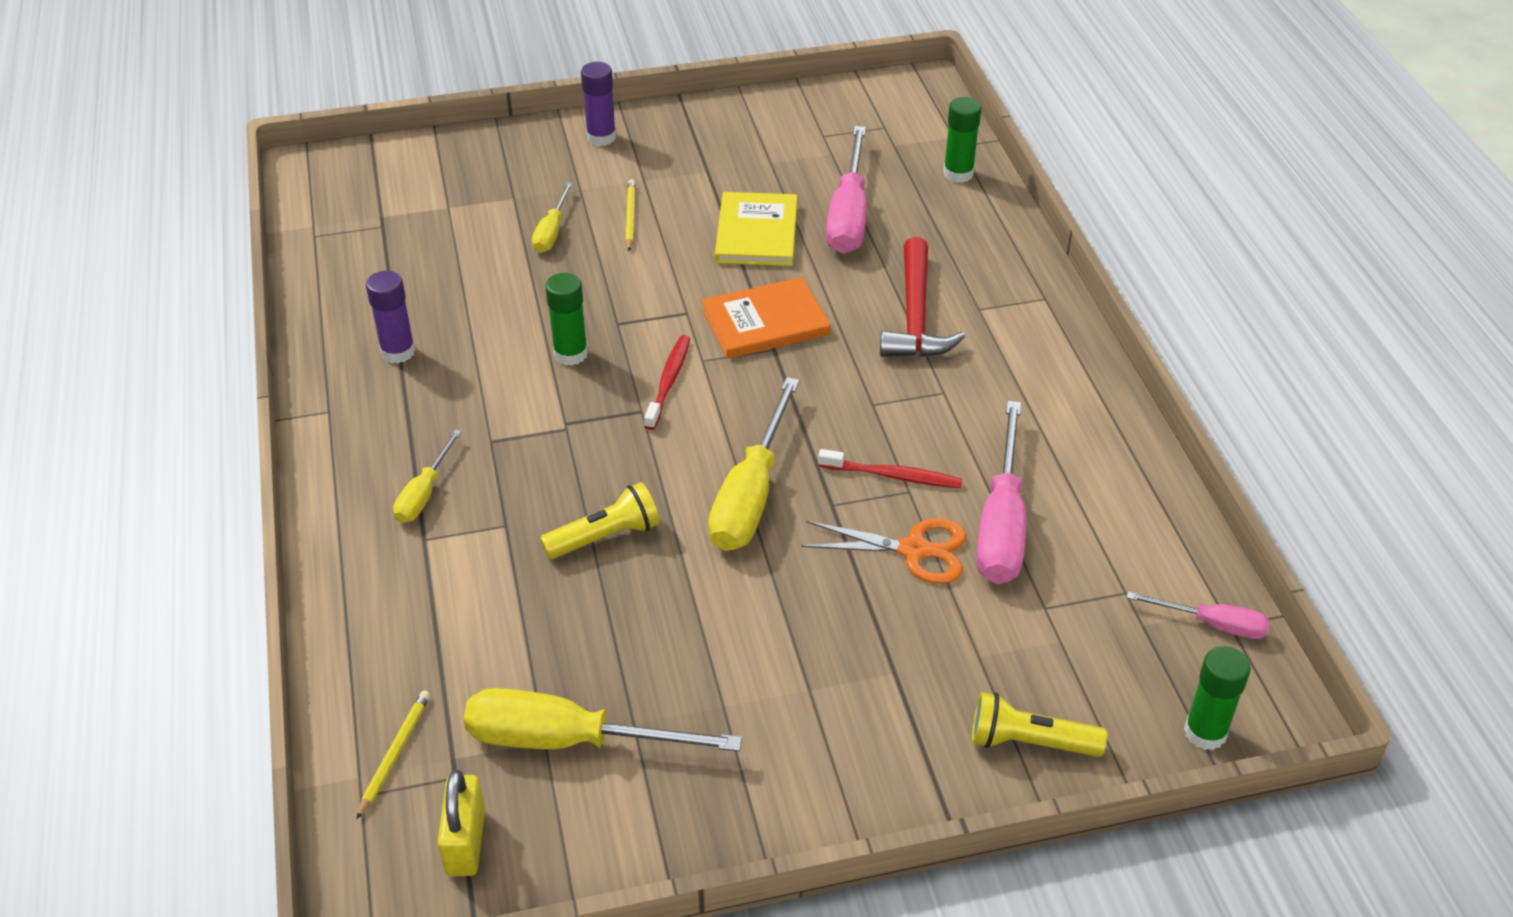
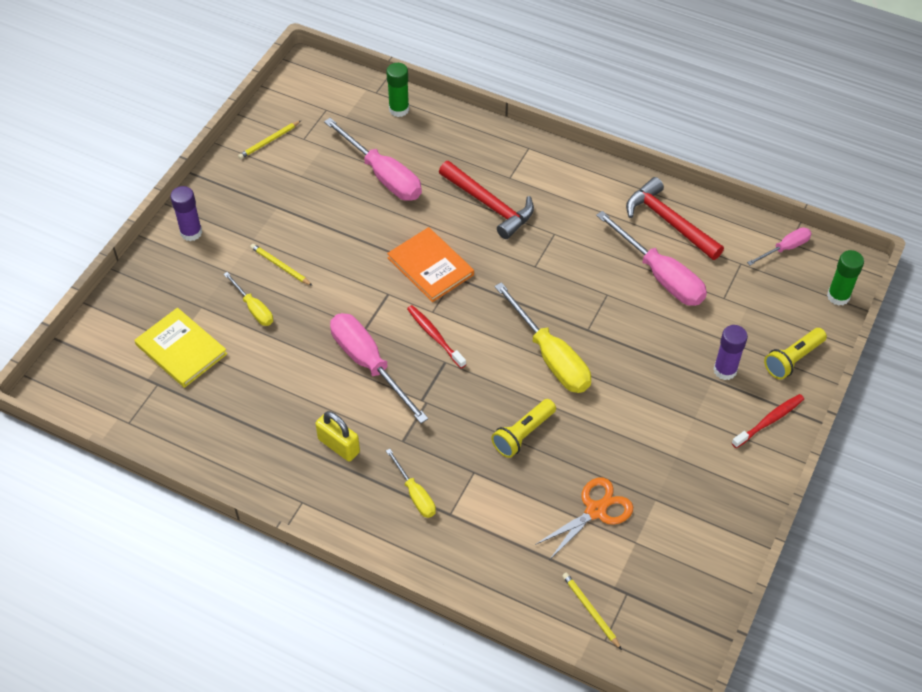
camera: 50 degrees left, 10 degrees up
(398, 352) = (284, 441): purple glue stick -> purple glue stick (725, 370)
(465, 842) = (671, 611): yellow padlock -> yellow padlock (339, 445)
(569, 740) = (644, 532): yellow screwdriver -> none
(570, 354) = (369, 364): green glue stick -> pink screwdriver
(605, 537) = (523, 434): yellow flashlight -> yellow flashlight turned 150 degrees counterclockwise
(756, 233) = (355, 222): yellow book -> yellow book (181, 349)
(765, 322) = (430, 266): orange book -> orange book turned 60 degrees counterclockwise
(787, 116) = (269, 141): none -> yellow pencil
(892, 476) = (591, 293): red toothbrush -> red toothbrush (769, 421)
(913, 550) = (646, 319): orange scissors -> orange scissors (595, 511)
(1100, 483) = (669, 222): none -> red hammer

